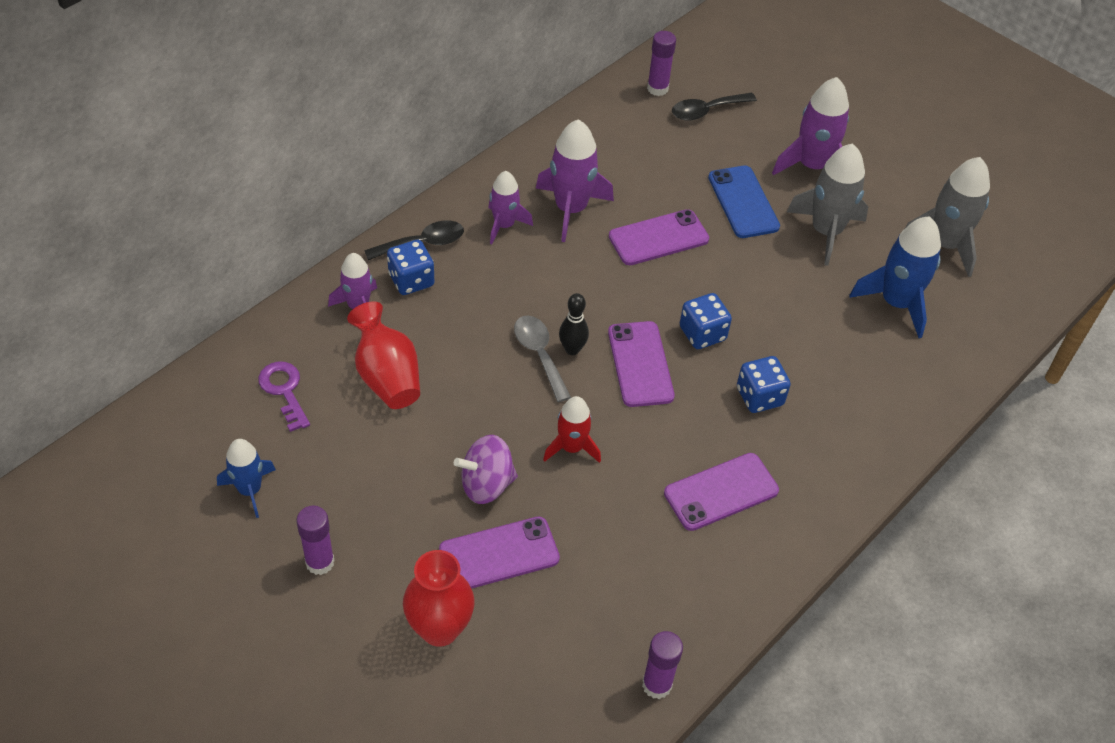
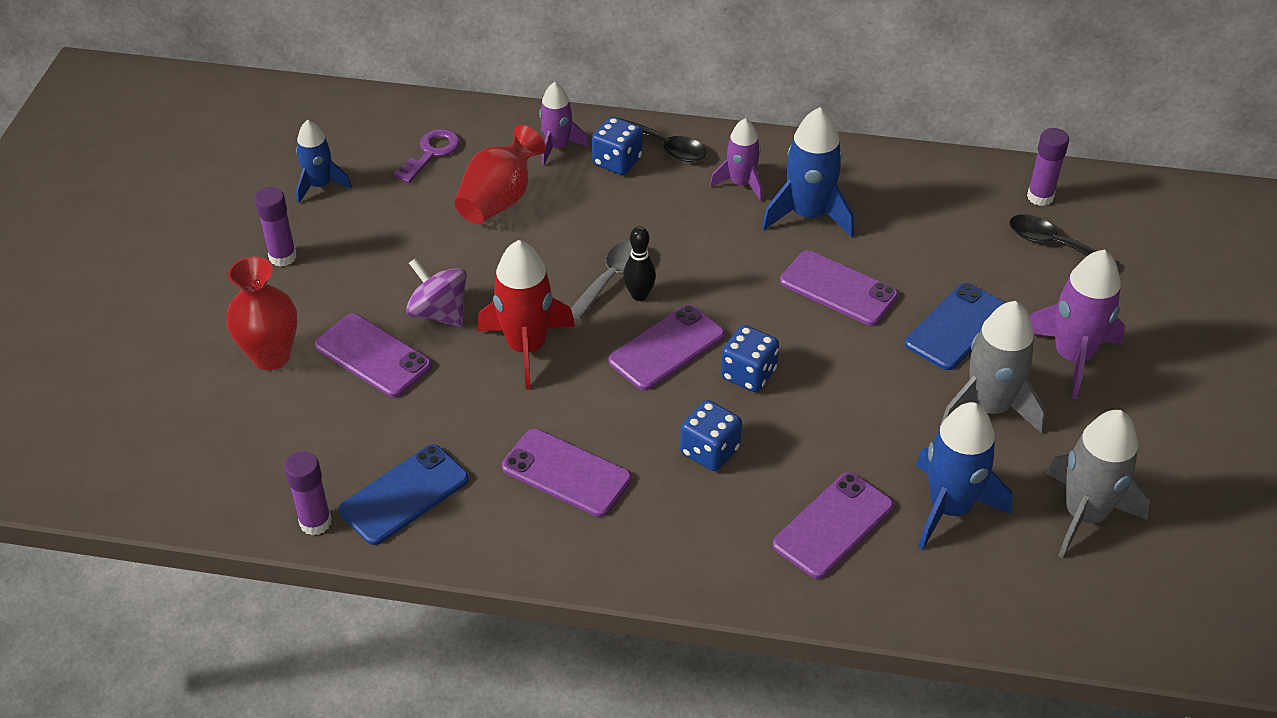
camera: 60 degrees right, 5 degrees down
(571, 209) = (808, 215): purple rocket -> blue rocket
(571, 447) = (526, 347): red rocket -> red rocket, size x1.60
(670, 608) = (404, 495): none -> blue phone
(872, 370) = (833, 525): none -> purple phone

